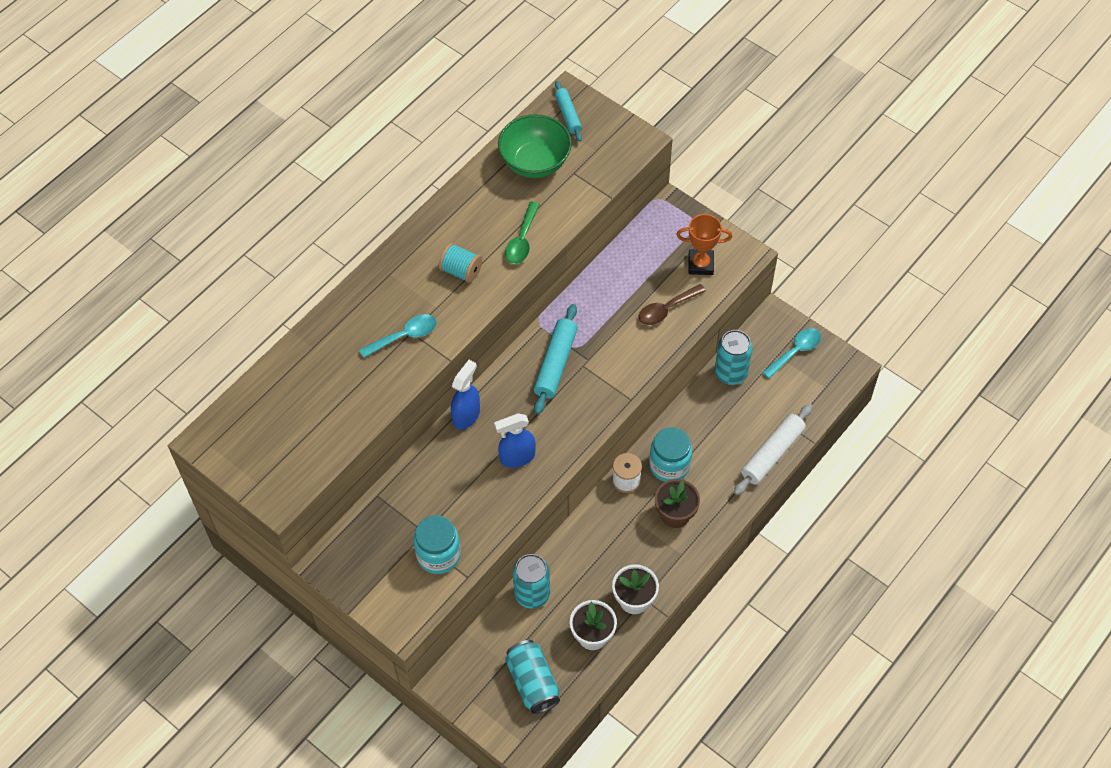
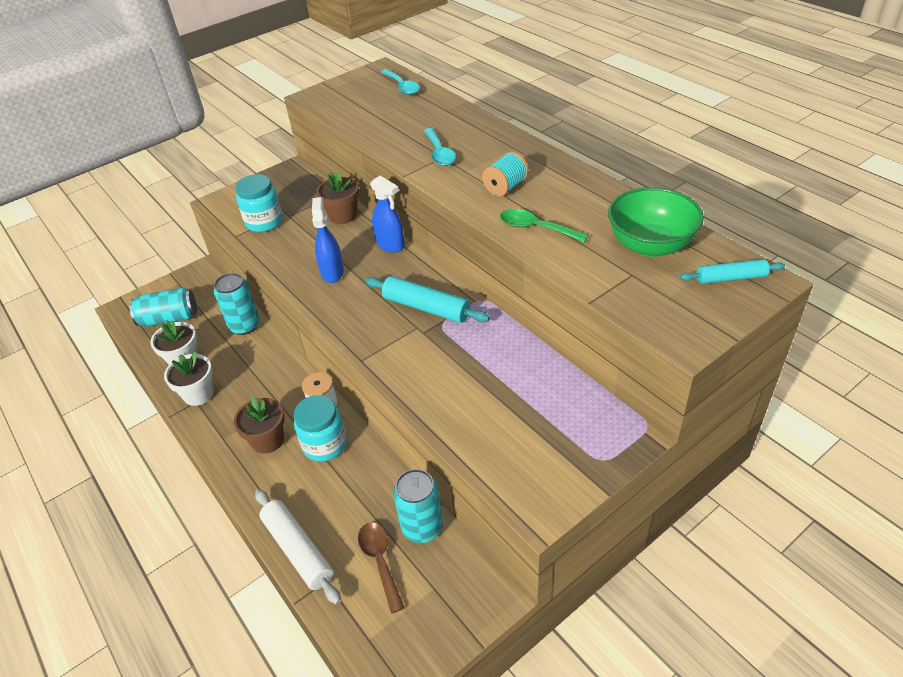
camera: 105 degrees right, 15 degrees down
(419, 475) = (343, 216): none -> brown flower pot
(666, 309) = (470, 408): brown spoon -> brown spoon (380, 561)
(700, 264) = (532, 454): orange trophy -> none
(795, 351) = (433, 613): turquoise spoon -> turquoise spoon (402, 87)

